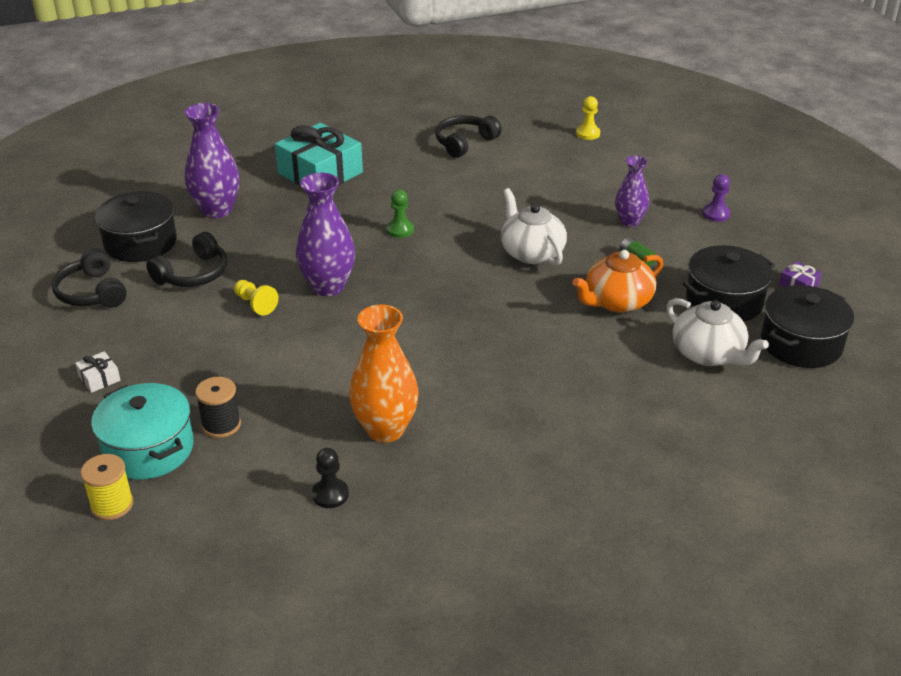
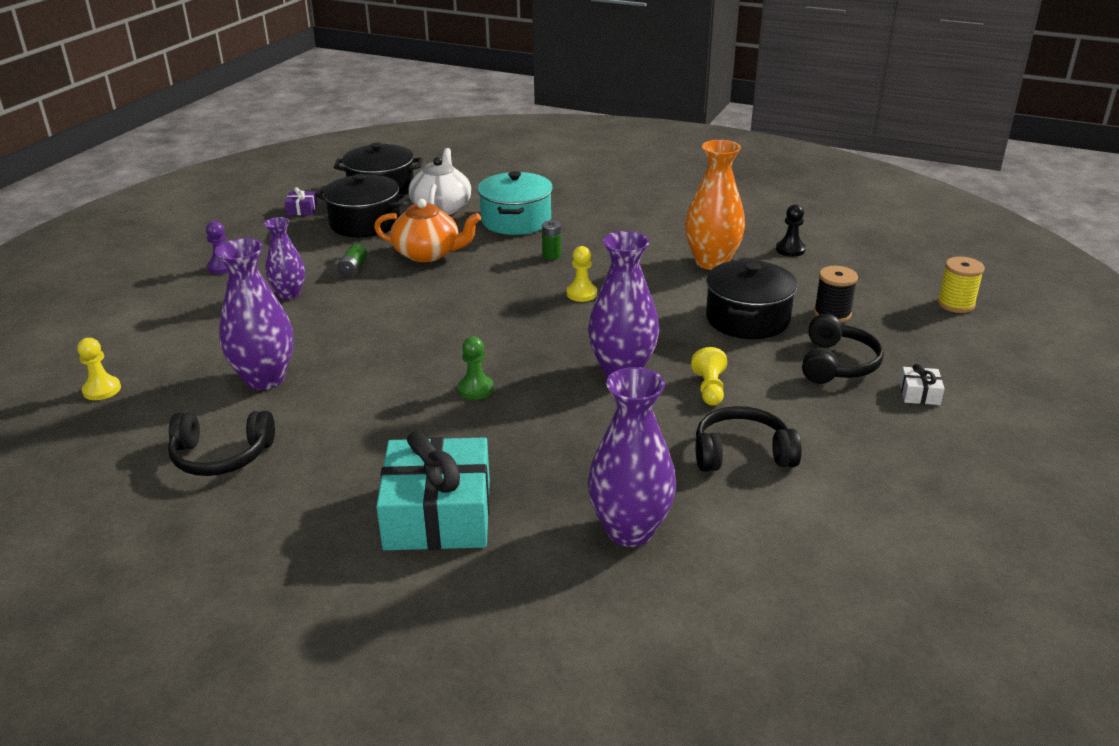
camera: 135 degrees left, 5 degrees down
(92, 292) = (878, 491): black headphones -> black headphones (837, 364)
(140, 243) = (771, 532): black pot -> black pot (747, 319)
(148, 449) = (905, 324): turquoise pot -> turquoise pot (516, 220)
(443, 331) = (581, 294): none -> yellow pawn
(524, 177) = (265, 378): none -> purple vase
(525, 355) = (551, 256): none -> green battery
(531, 252) = (411, 311): white teapot -> none

